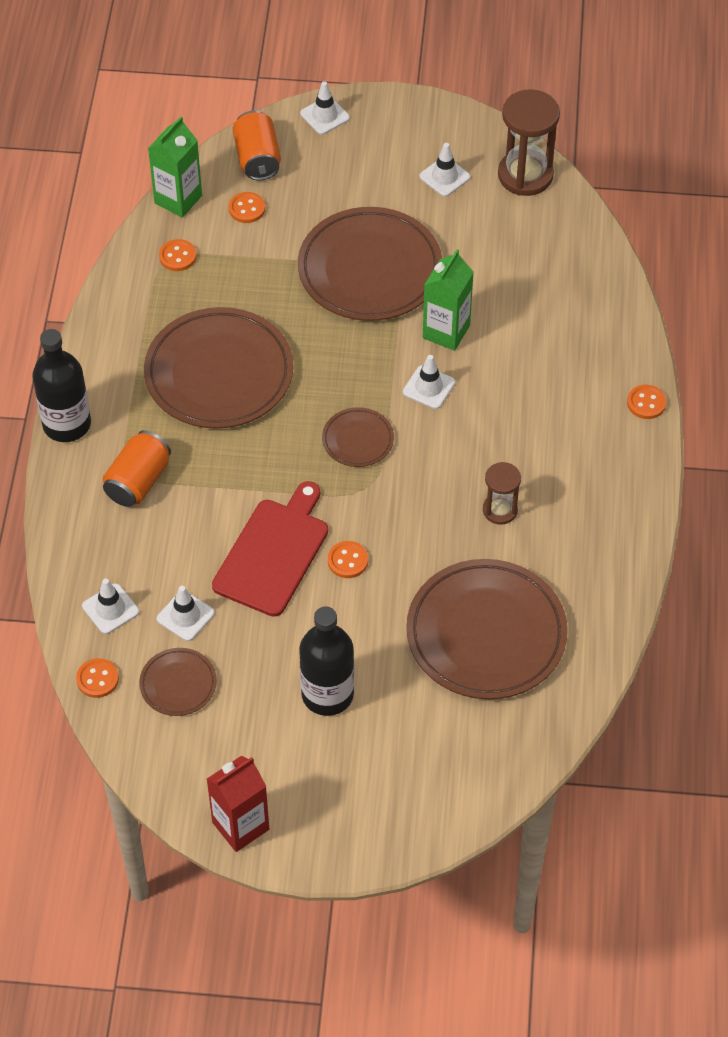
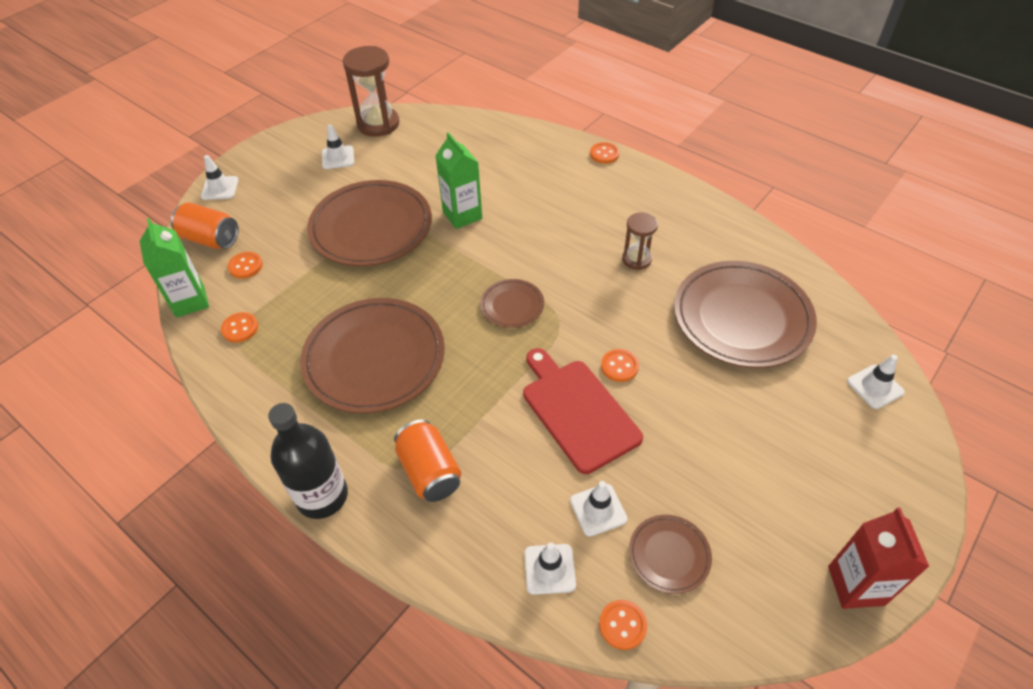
camera: 55 degrees left, 5 degrees down
(327, 694) = (743, 445): black bottle -> none
(429, 387) = (500, 246): white traffic cone -> white traffic cone (875, 387)

